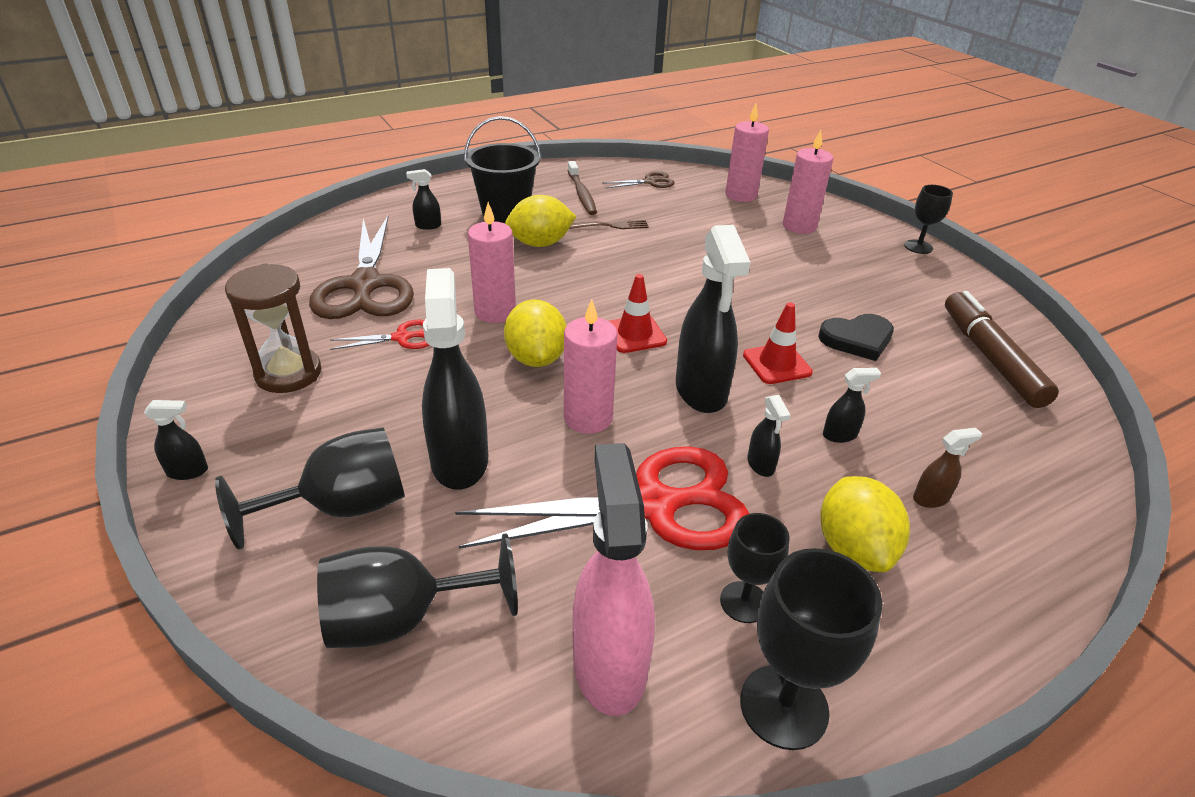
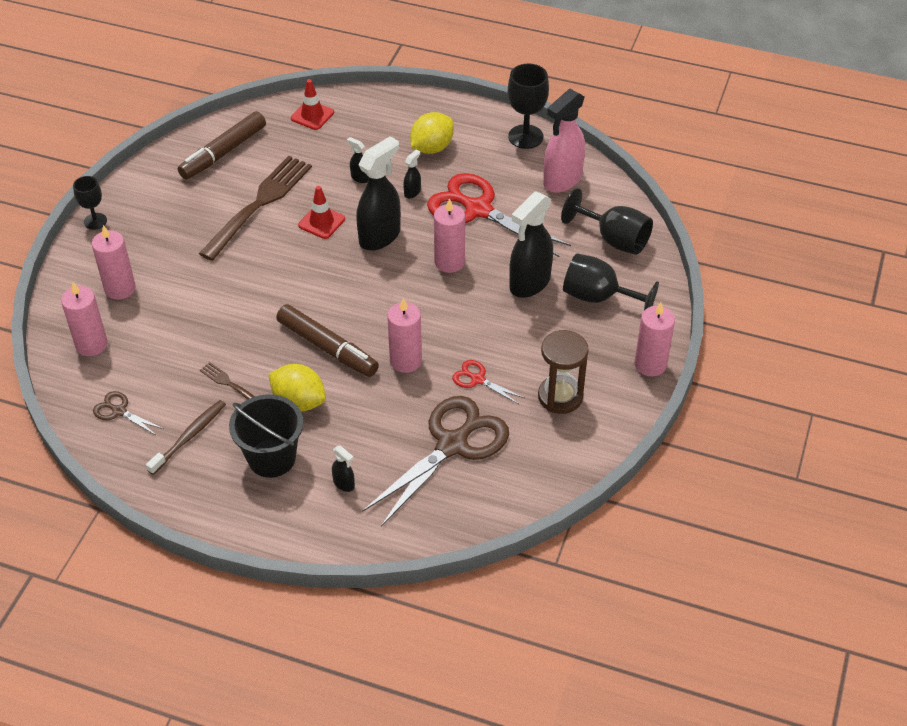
camera: 130 degrees left, 10 degrees up
(188, 471) = (650, 364): black spray bottle -> pink candle
(536, 358) = (427, 312): yellow lemon -> none
(579, 282) = (327, 347): none -> brown marker
(635, 334) = (357, 288): red traffic cone -> red traffic cone (312, 115)
(744, 602) = (495, 163): black goblet -> none
(857, 339) = (259, 204): black heart -> brown fork
(931, 498) = (374, 138): brown spray bottle -> none

